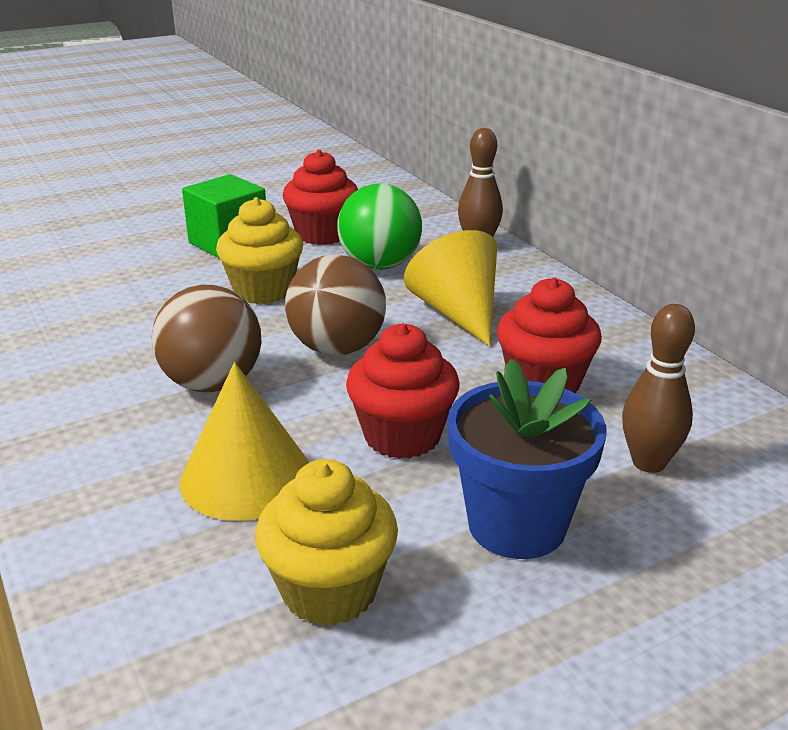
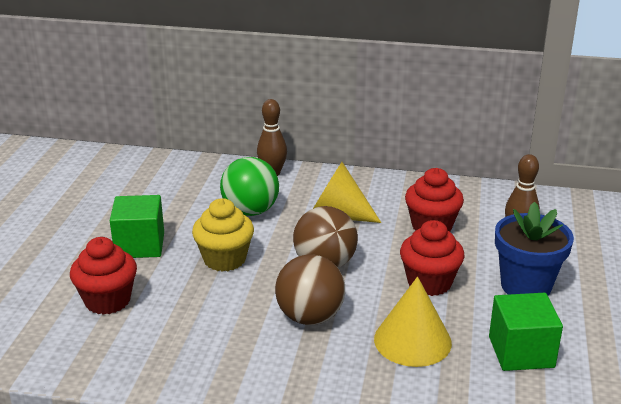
camera: 50 degrees left, 0 degrees up
(322, 234) = (181, 210): red cupcake -> red cupcake (107, 300)
(329, 590) = (521, 352): yellow cupcake -> green cube

